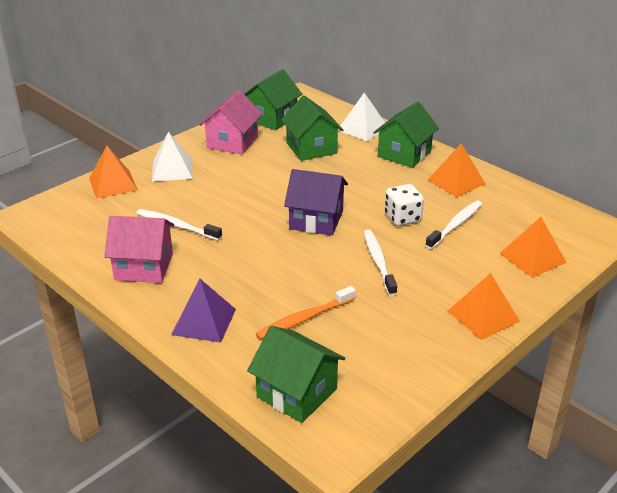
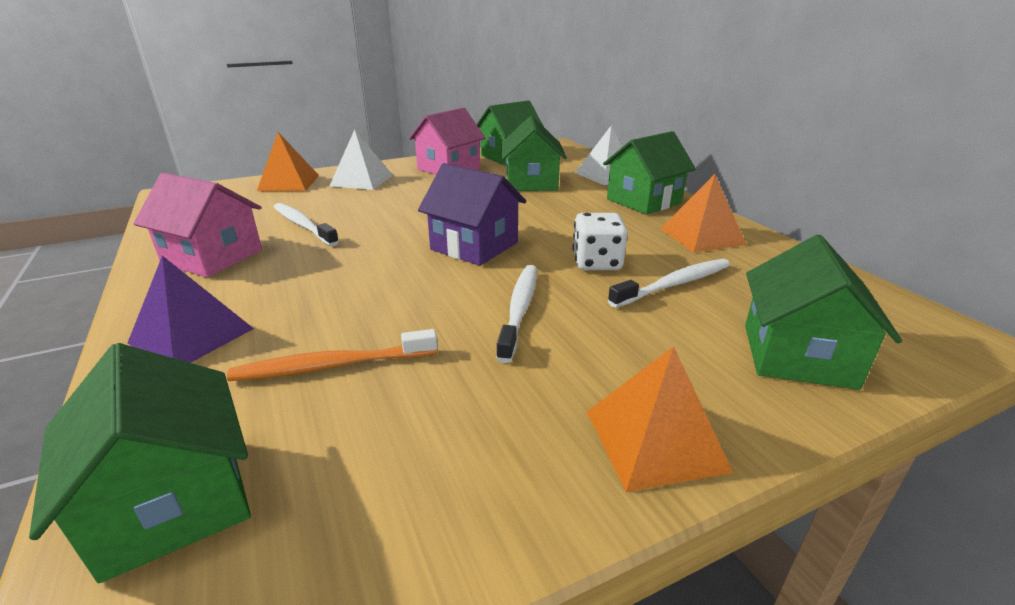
camera: 20 degrees right, 5 degrees down
(532, 258) = (797, 355): orange pyramid -> green house

